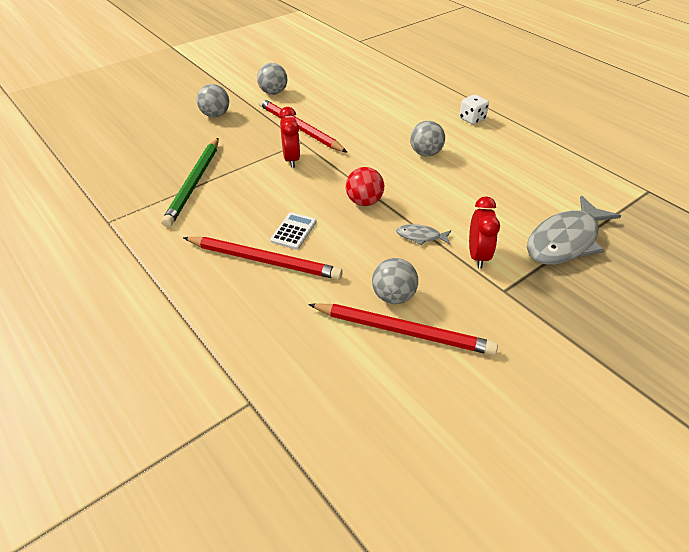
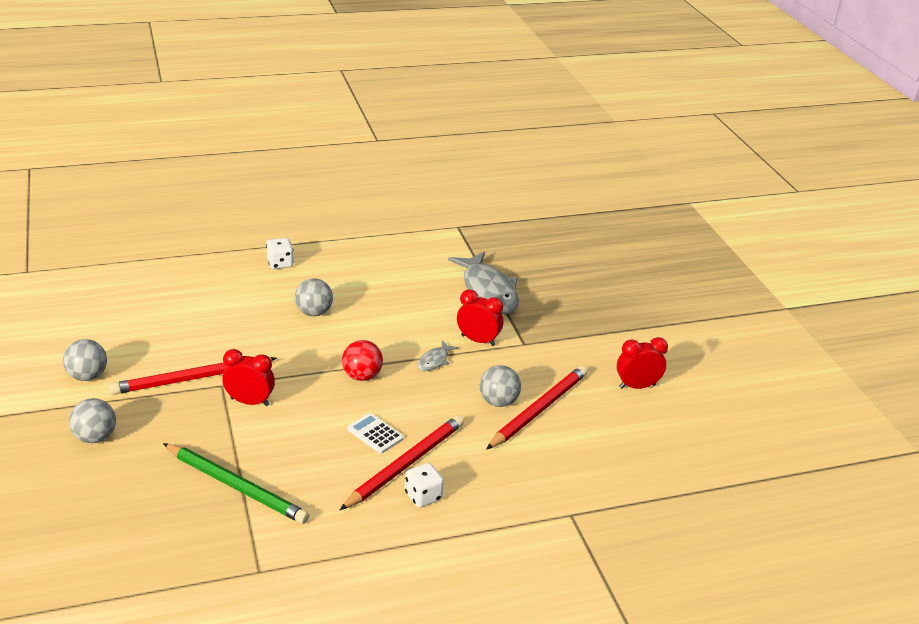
camera: 70 degrees left, 10 degrees down
(227, 283) = (423, 496): none -> white dice
(515, 413) = (637, 386): none -> red clock

